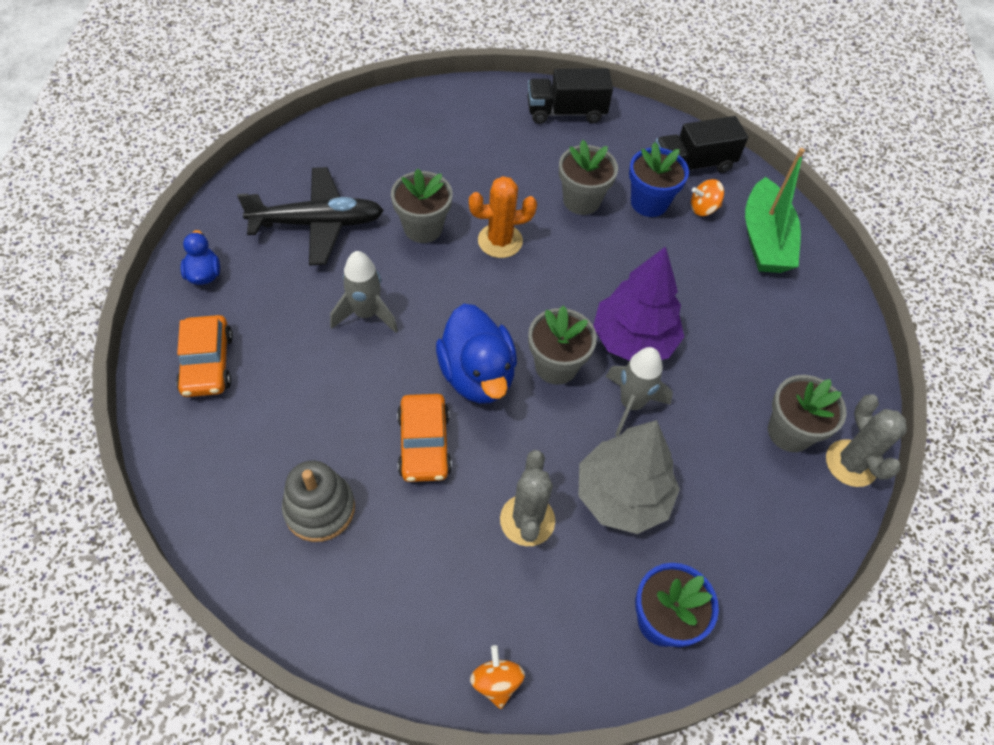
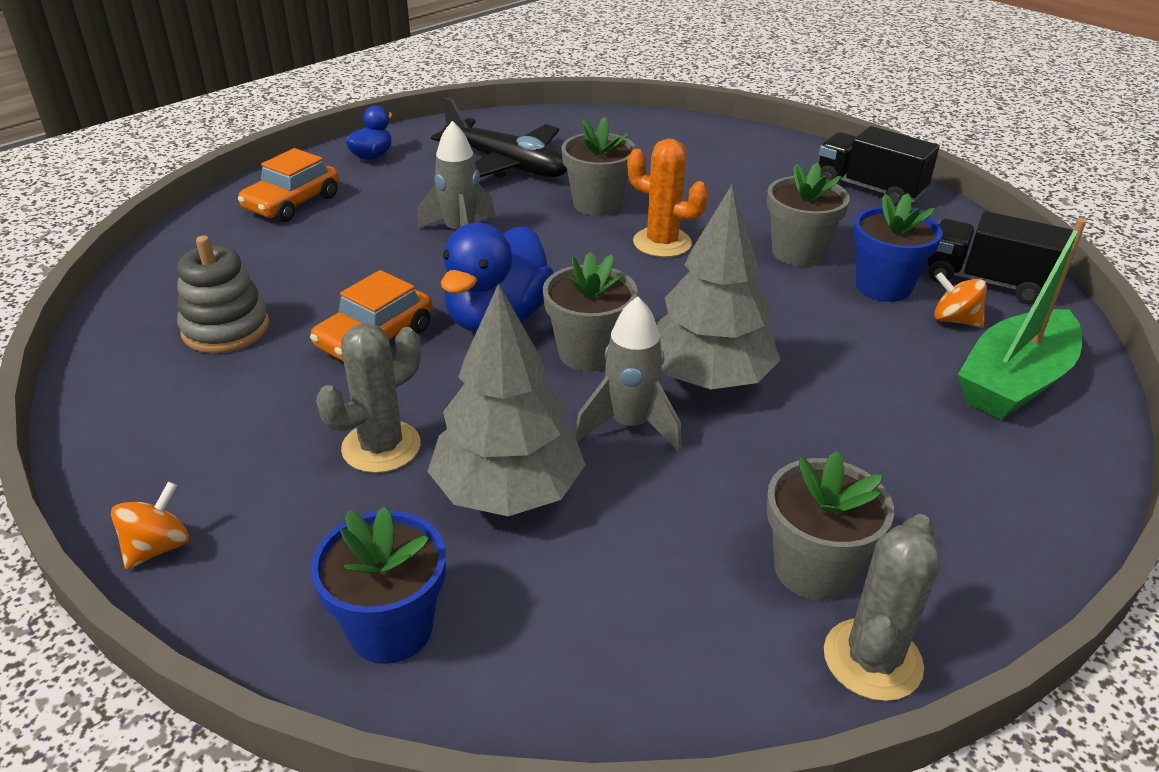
camera: 45 degrees right, 20 degrees down
(633, 340) = (708, 378): purple tree -> grey tree

